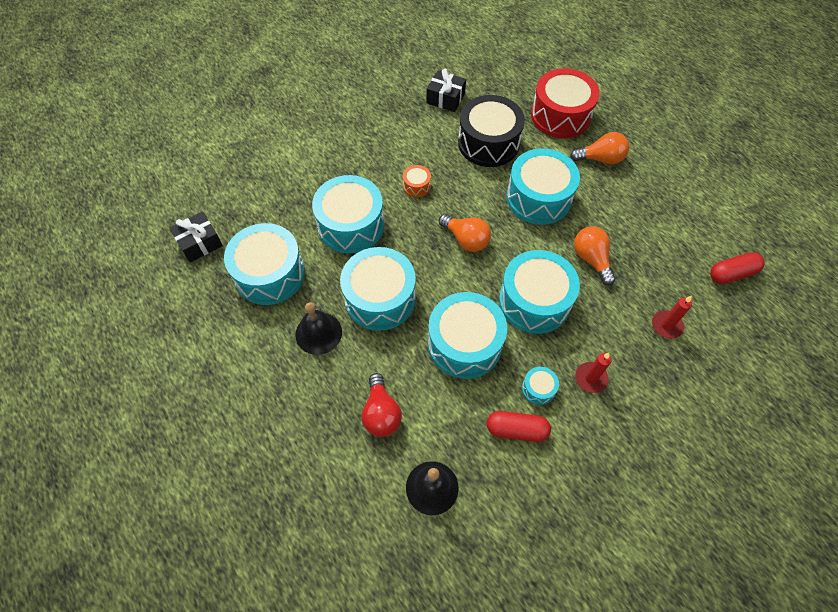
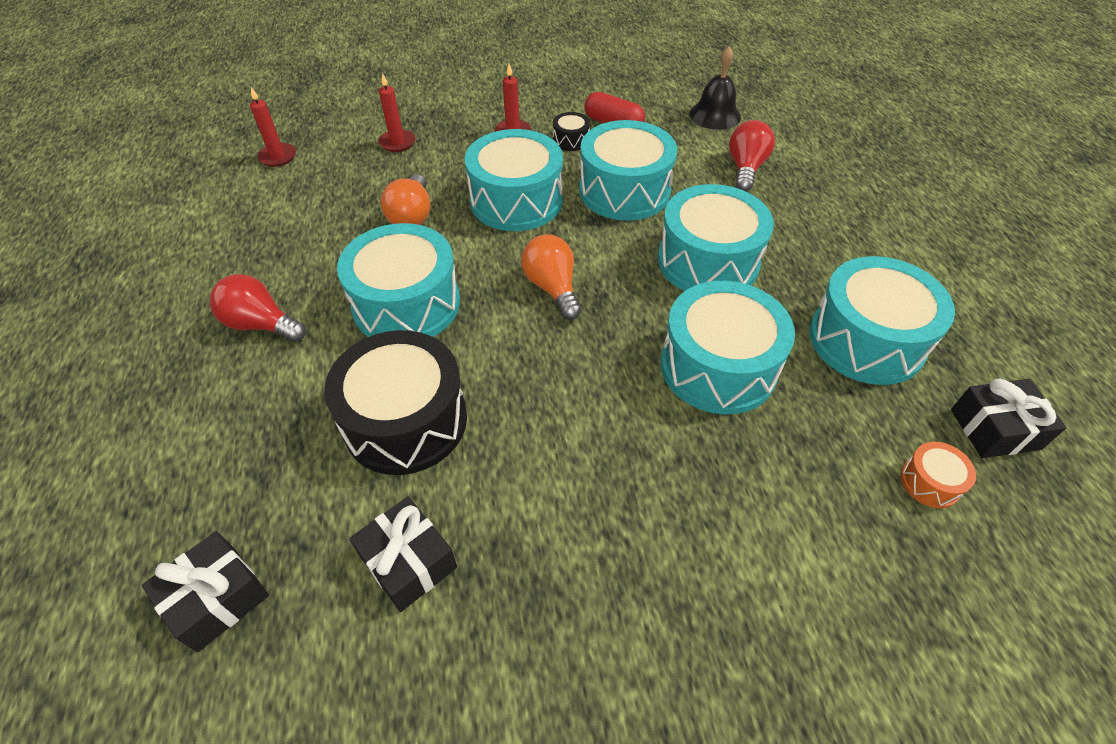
camera: 155 degrees left, 10 degrees down
(318, 333) = (802, 251): black bell -> none
(416, 186) = (579, 390): orange drum -> orange drum (930, 482)
(503, 67) = (217, 598): none -> black gift
(538, 389) = (571, 140): turquoise drum -> black drum
(560, 116) = (236, 423): red drum -> none
(600, 159) = (261, 324): orange light bulb -> red light bulb
(732, 273) = (278, 157): red capsule -> red candle

